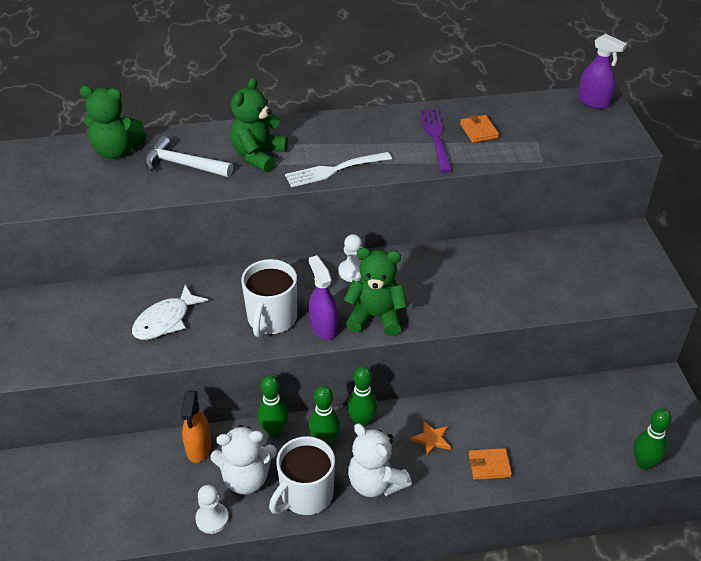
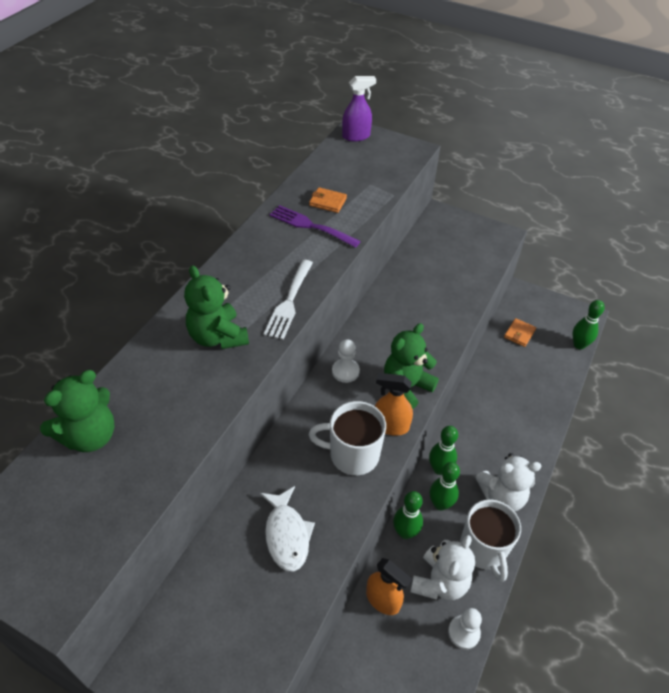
camera: 55 degrees left, 5 degrees up
(183, 165) = (171, 395): white hammer -> none
(271, 319) = (352, 454): white mug -> white mug turned 135 degrees clockwise
(323, 327) = (390, 426): purple spray bottle -> orange spray bottle
(431, 439) = (486, 438): orange star -> none
(489, 465) = (530, 421): orange wallet -> orange wallet (519, 334)

